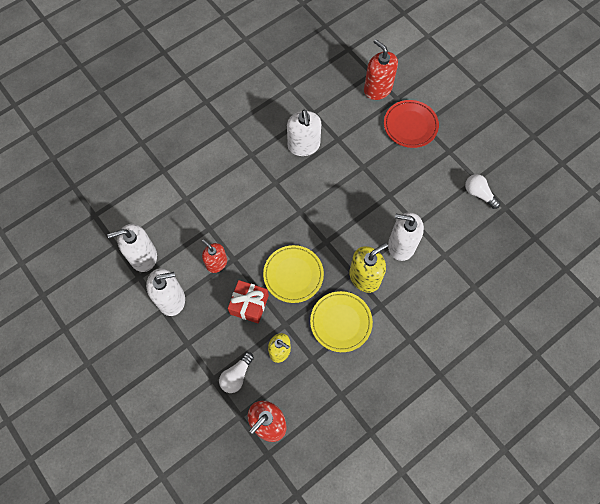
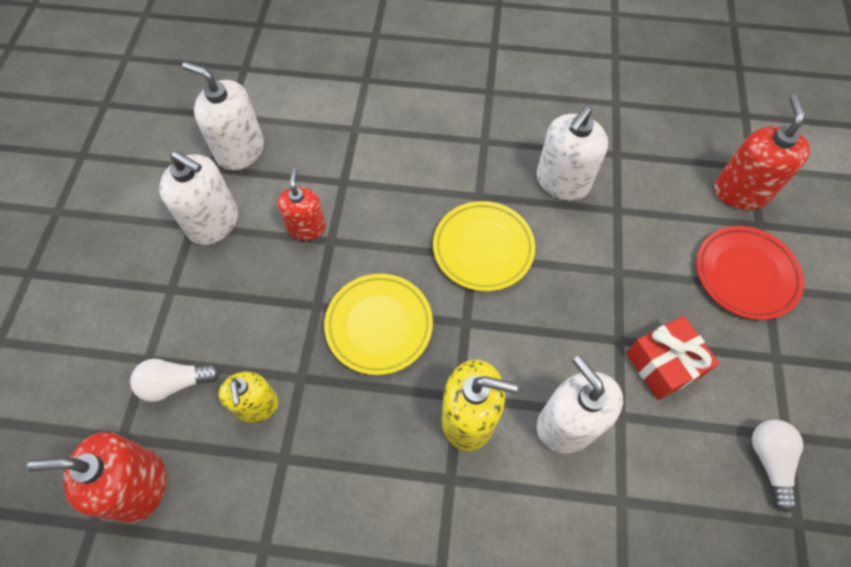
camera: 45 degrees right, 5 degrees down
(249, 304) = (287, 311): red gift -> red gift (663, 364)
(341, 322) = (372, 447): yellow plate -> yellow plate (483, 248)

